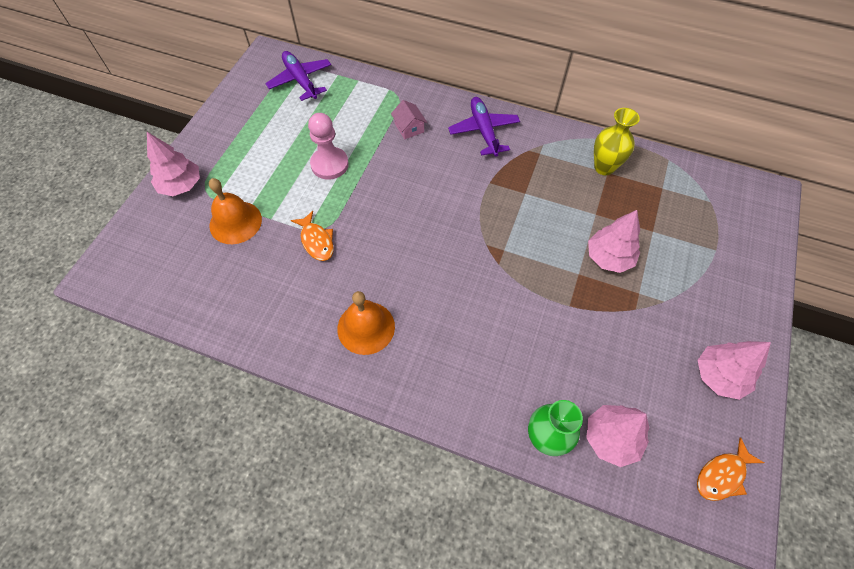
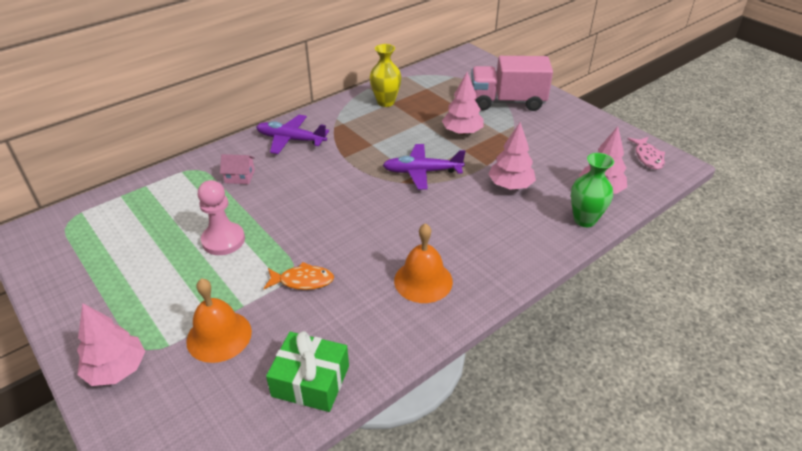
camera: 60 degrees left, 20 degrees down
(221, 303) = (310, 381): none -> green gift
(300, 80) = (92, 223): purple plane -> purple plane (422, 172)
(706, 275) = (507, 102): none -> pink truck
(719, 376) = (581, 129): pink tree -> pink tree (510, 185)
(722, 475) = (647, 157): orange fish -> pink fish

